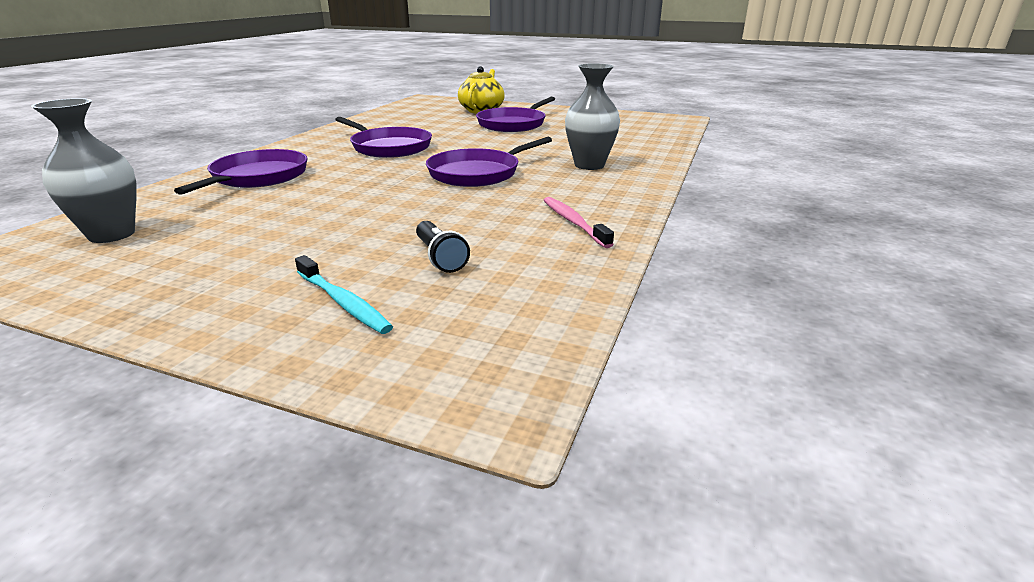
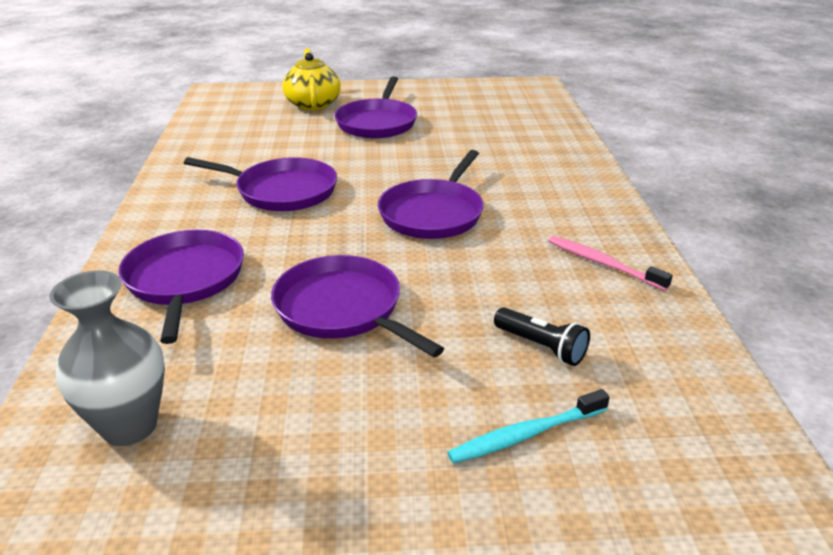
camera: 25 degrees left, 5 degrees up
(330, 208) = (342, 308): none -> purple pan
(343, 302) = (525, 434): turquoise toothbrush -> turquoise toothbrush turned 135 degrees clockwise
(589, 165) = (528, 176): grey vase -> none

